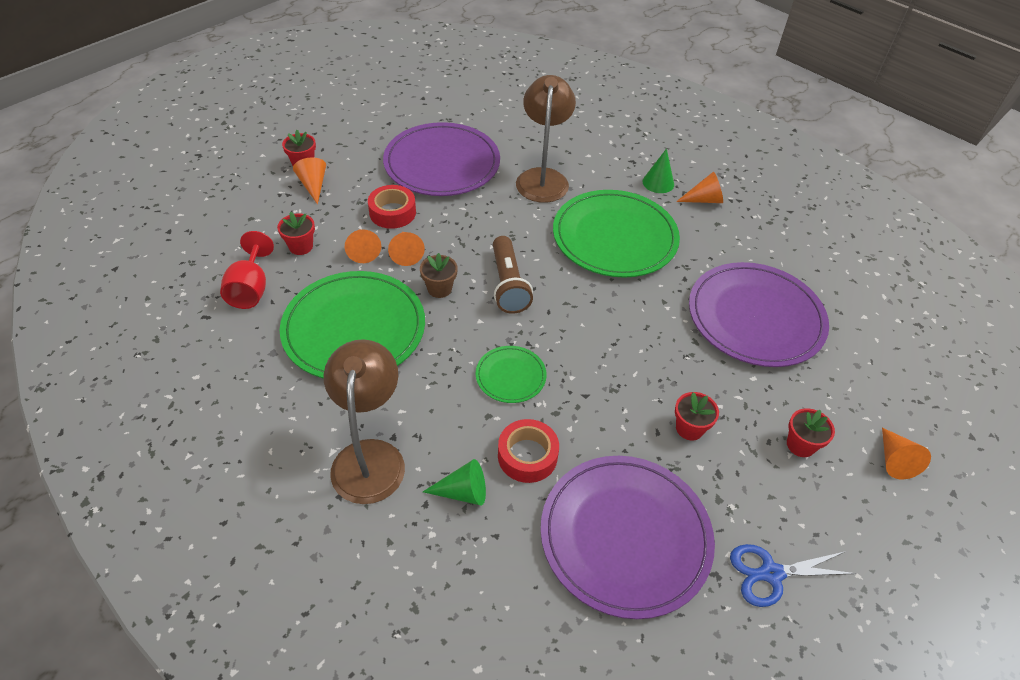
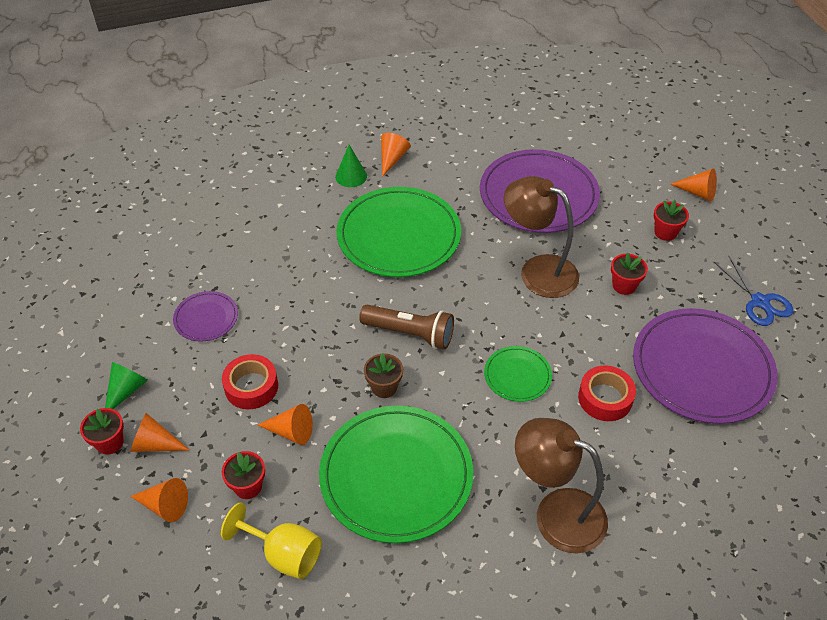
camera: 60 degrees left, 0 degrees up
(250, 289) = (284, 554): red goblet -> yellow goblet
(406, 253) = (319, 396): orange cone -> orange cone (165, 506)
(442, 163) = (206, 318): purple plate -> purple plate, size x0.48
(463, 492) = (622, 457): green cone -> green cone (126, 390)
(543, 178) = (286, 250): brown lamp -> brown lamp (538, 271)
(771, 573) = (759, 302): blue scissors -> blue scissors turned 45 degrees counterclockwise

